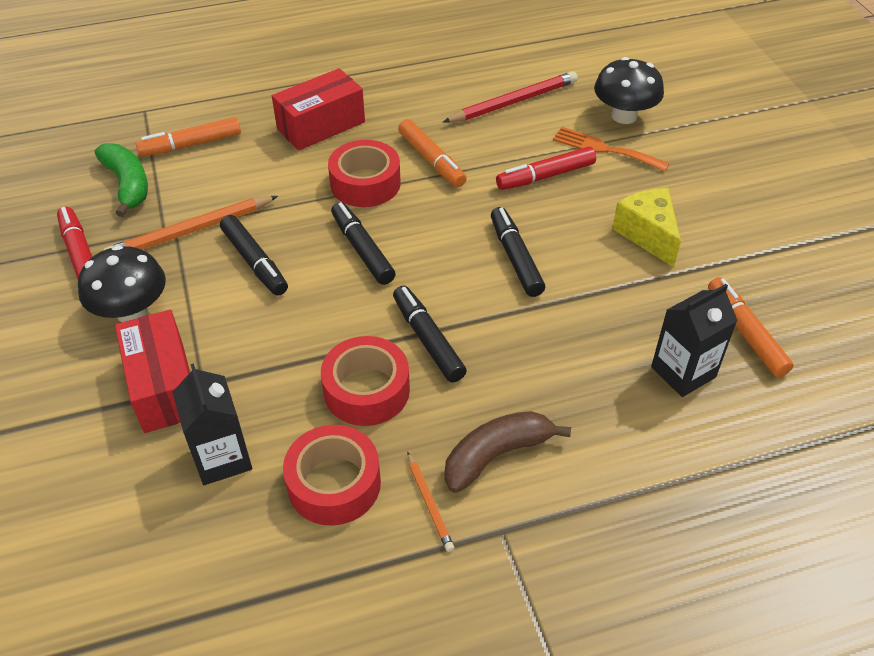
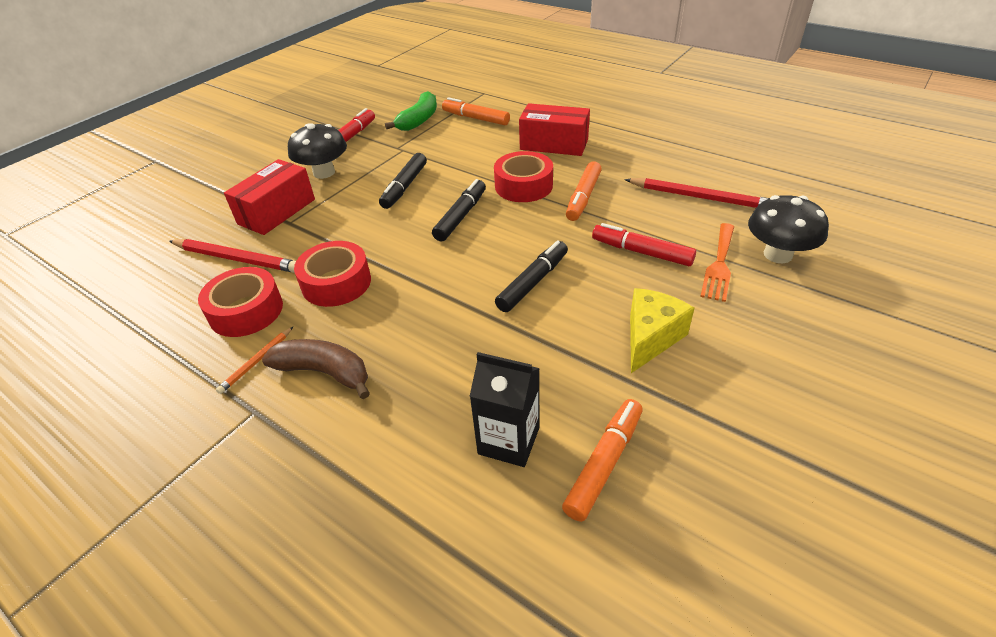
camera: 55 degrees right, 5 degrees down
(191, 231) = (405, 155): orange pencil -> none
(222, 458) = (237, 259): black carton -> red pencil
(428, 339) = (407, 284): black marker -> none
(604, 149) = (719, 265): orange fork -> orange fork turned 150 degrees counterclockwise

